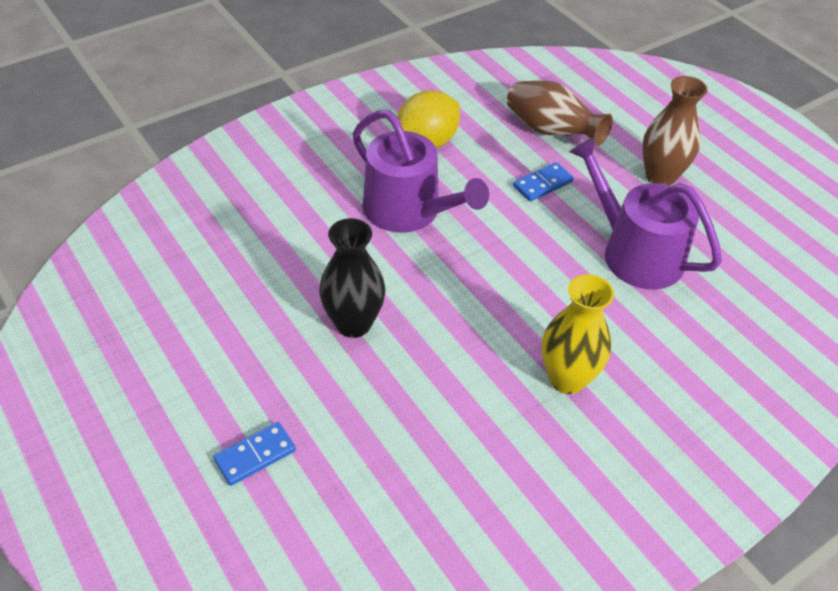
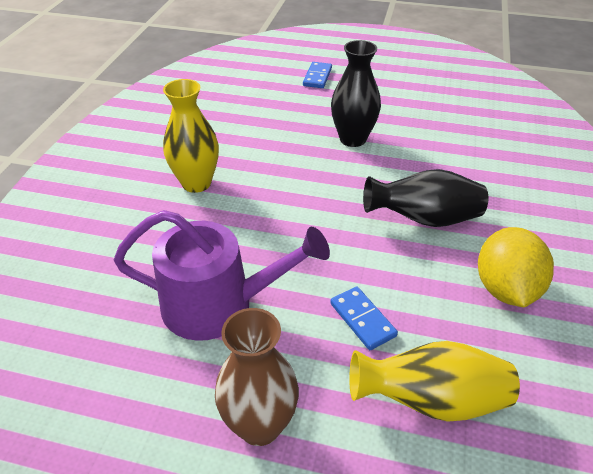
camera: 140 degrees right, 5 degrees down
(409, 211) = (424, 219): purple watering can -> black vase
(542, 184) = (362, 319): blue domino -> blue domino turned 45 degrees counterclockwise
(551, 131) = (431, 400): brown vase -> yellow vase

